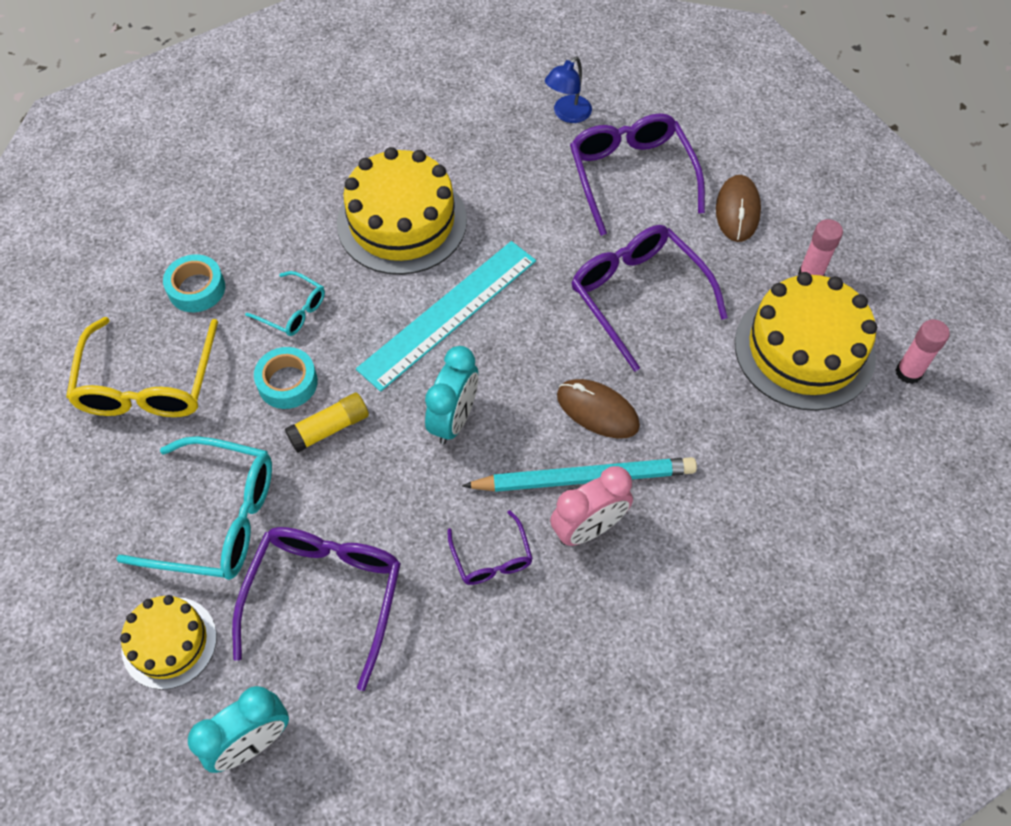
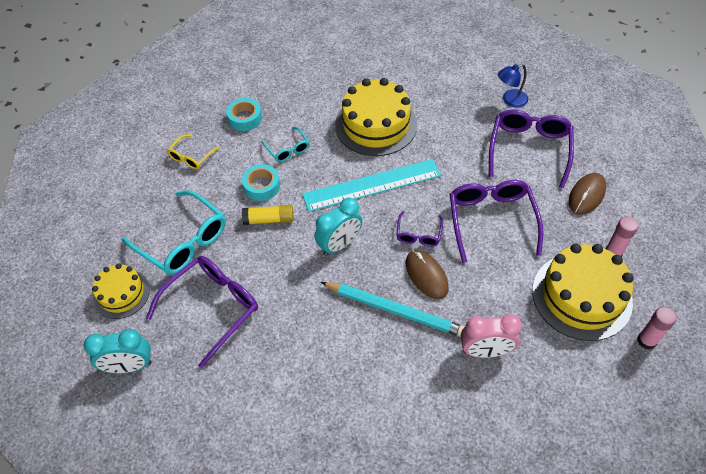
camera: 30 degrees right, 5 degrees down
(148, 383) = (191, 157): yellow glasses -> yellow glasses, size x0.52
(491, 558) = (314, 330): purple glasses -> purple glasses (418, 234)
(588, 528) = (380, 340): pink clock -> pink clock (485, 351)

